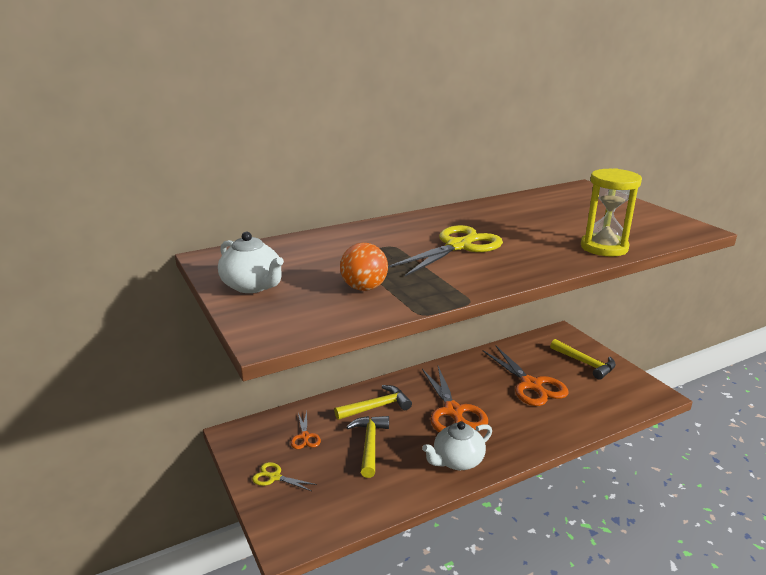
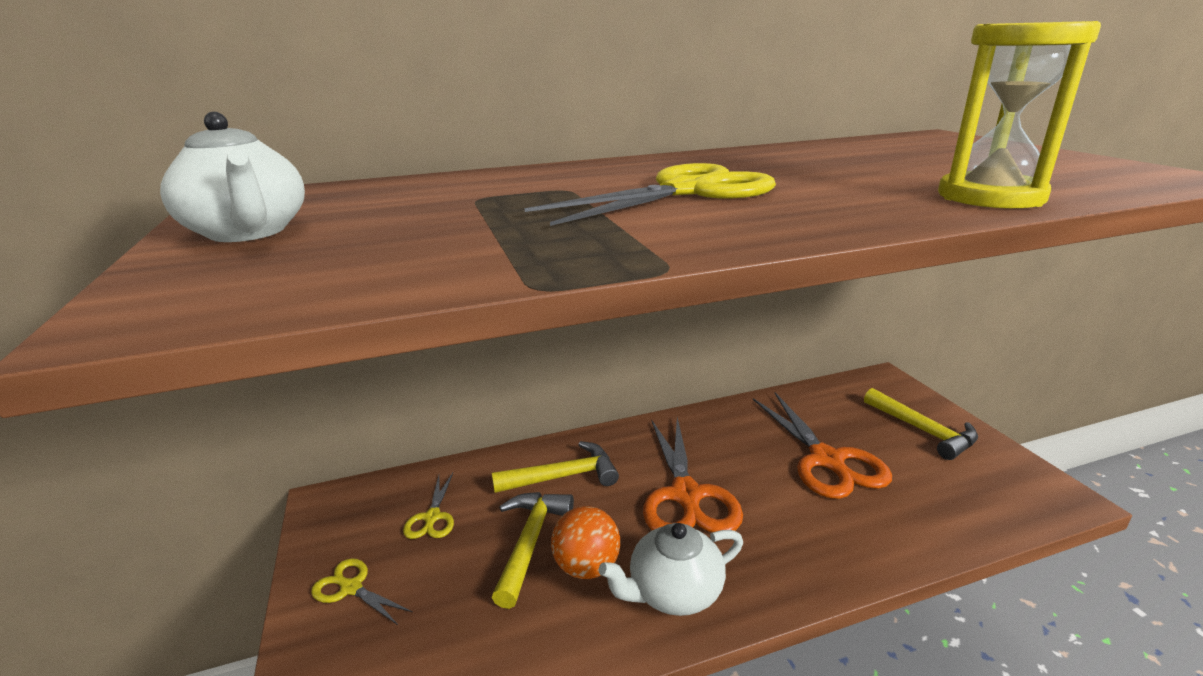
camera: 10 degrees right, 0 degrees up
(305, 437) = (432, 517): orange scissors -> yellow scissors
(364, 288) = (454, 241): orange ball -> orange ball (587, 567)

